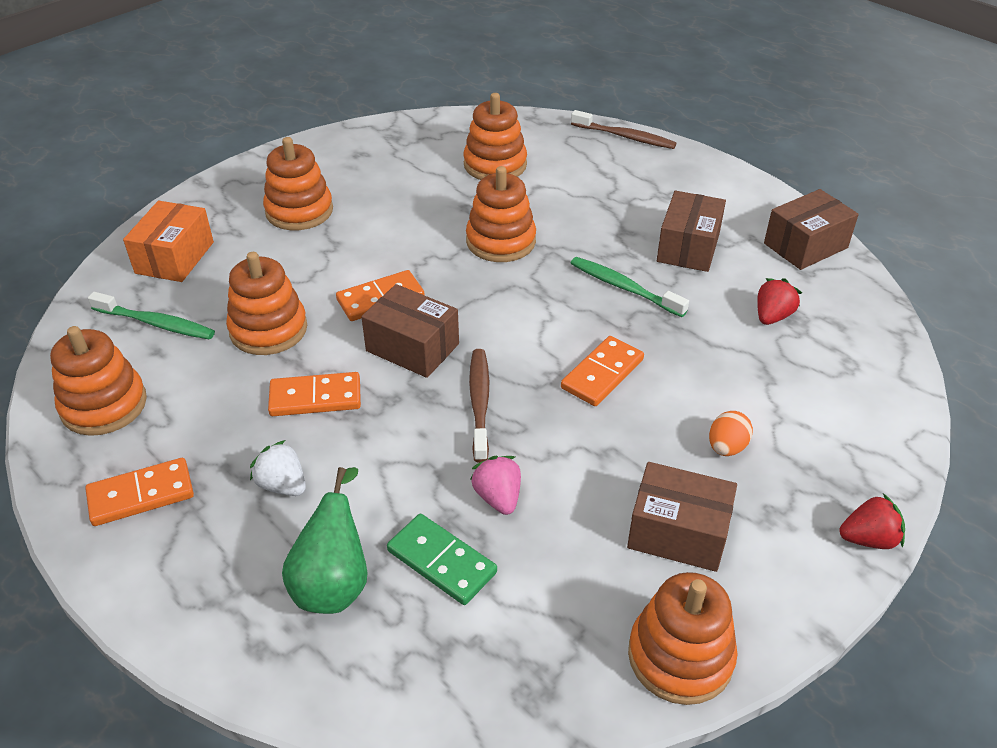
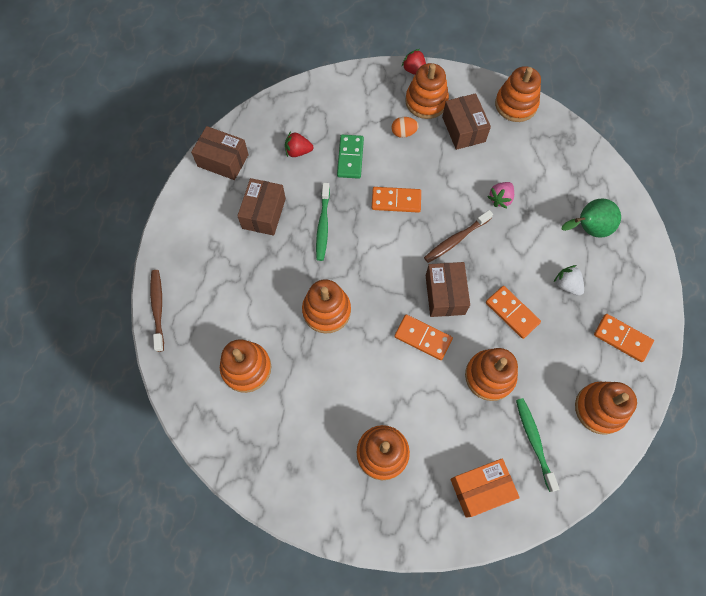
camera: 125 degrees left, 25 degrees up
(282, 485) = (566, 285): white strawberry -> white strawberry turned 135 degrees clockwise
(442, 561) = (546, 199): green domino -> green domino (350, 158)
(688, 247) = (264, 213): brown box -> brown box turned 60 degrees counterclockwise
(778, 515) = (426, 101): none -> orange stacking toy

